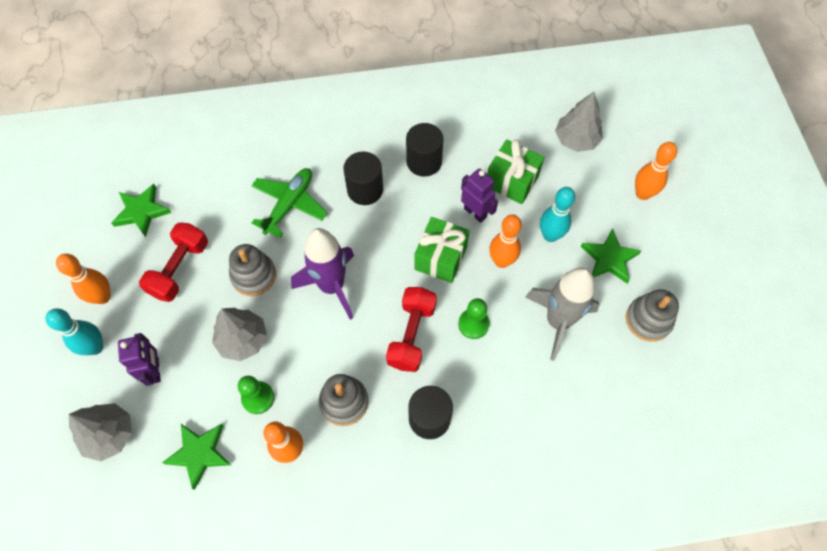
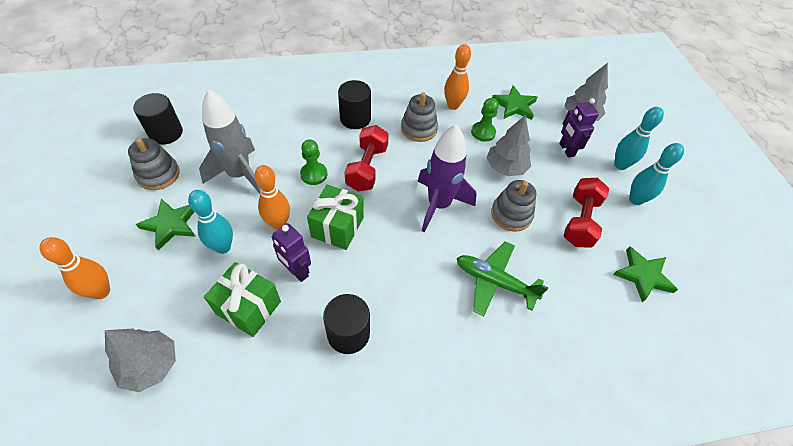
camera: 175 degrees right, 10 degrees down
(103, 297) = (635, 200): orange bowling pin -> turquoise bowling pin
(289, 204) = (494, 282): green plane -> green plane turned 90 degrees clockwise
(365, 190) = (415, 298): black cylinder -> black cylinder (166, 133)

